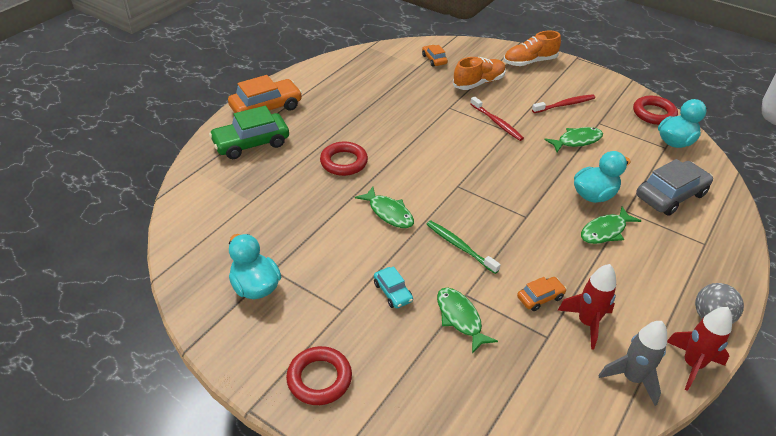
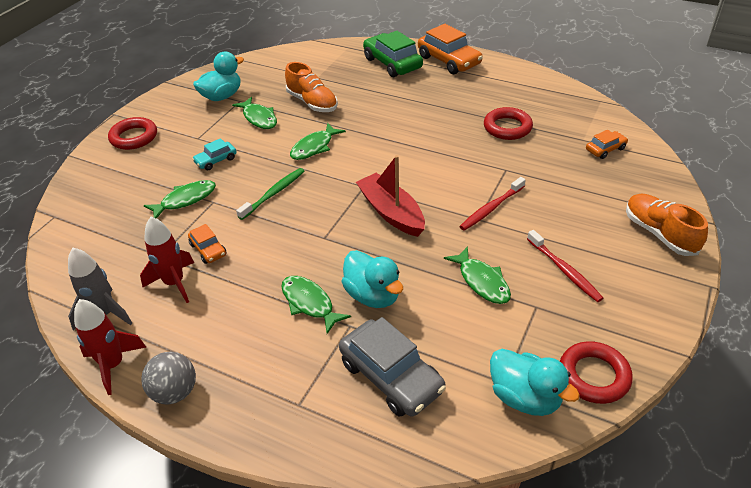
camera: 85 degrees right, 0 degrees up
(319, 253) = (259, 118): none -> green fish
(344, 162) = (381, 113): red ring -> red ring (507, 127)
(478, 83) = (573, 189): orange shoe -> orange shoe (312, 103)
(496, 174) = (391, 212): none -> red boat

